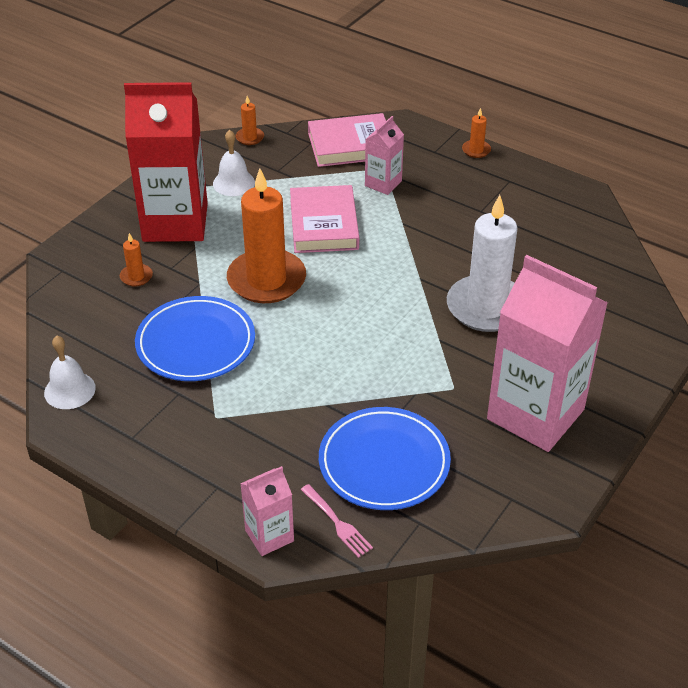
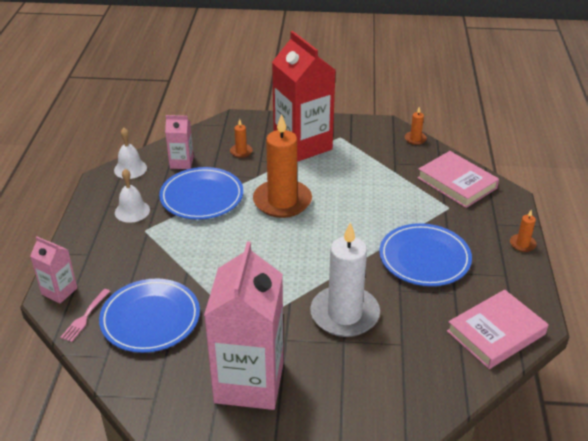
camera: 60 degrees right, 5 degrees down
(233, 183) = (363, 151): white bell -> white bell (132, 211)
(324, 224) = (360, 203): pink book -> pink book (496, 333)
(383, 183) = (431, 213): pink carton -> pink carton (181, 163)
(447, 219) = (424, 258): none -> blue plate

